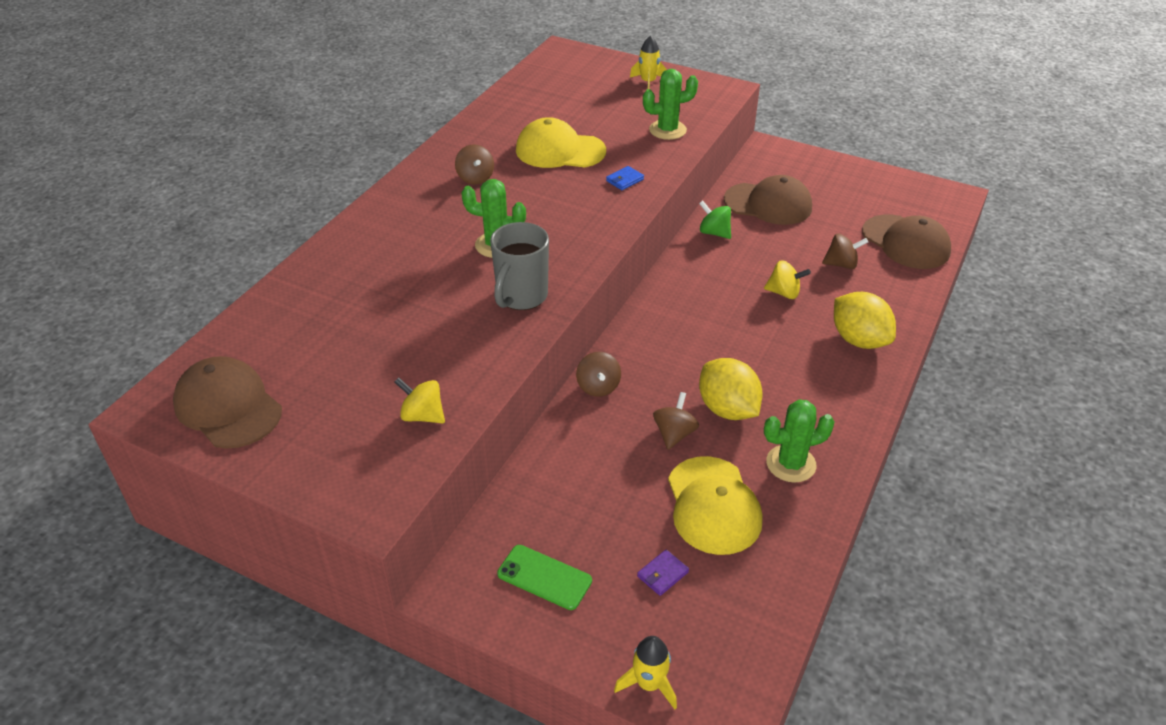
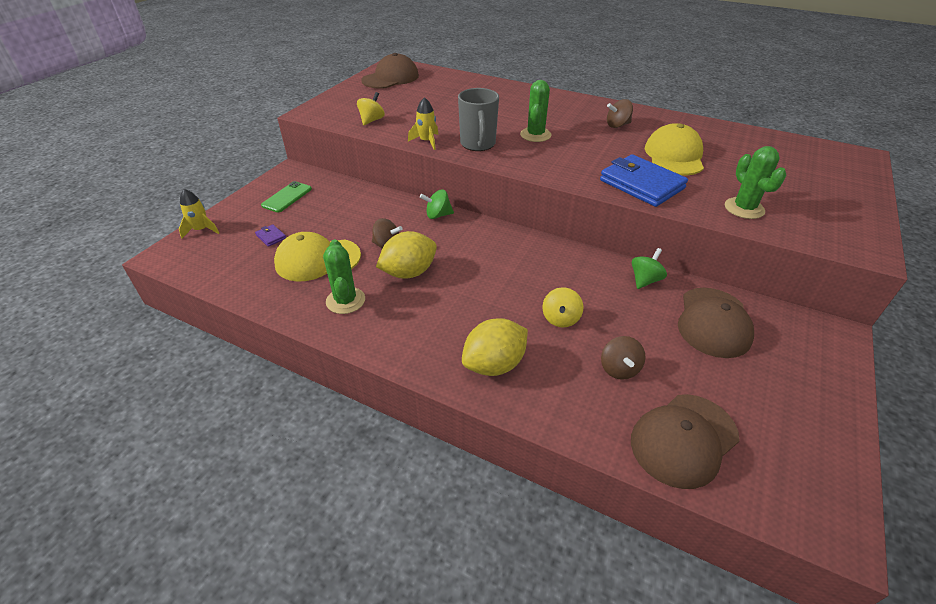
camera: 90 degrees right, 0 degrees up
(521, 297) = (478, 144): grey mug -> grey mug turned 120 degrees counterclockwise
(598, 387) = (438, 215): brown spinning top -> green spinning top
(624, 180) = (641, 184): blue wallet -> blue wallet, size x2.45
(648, 82) = (836, 200): yellow rocket -> yellow rocket (426, 141)

